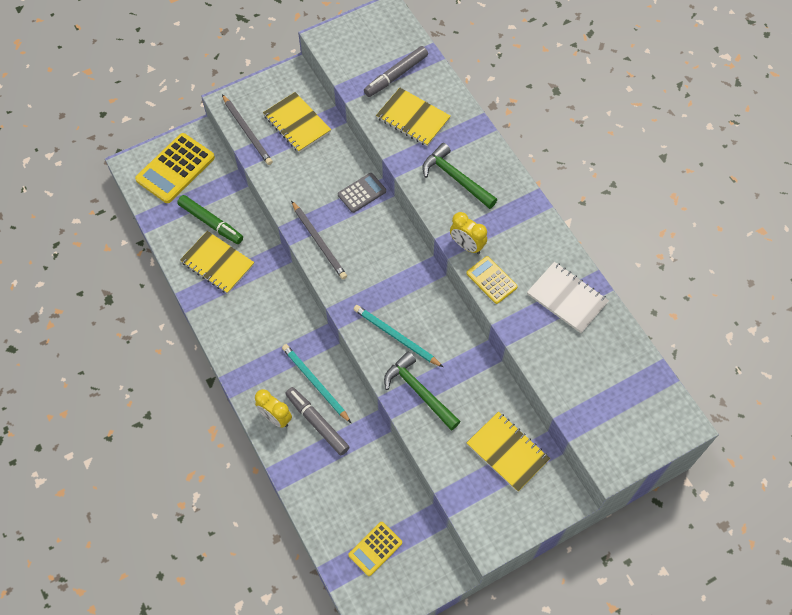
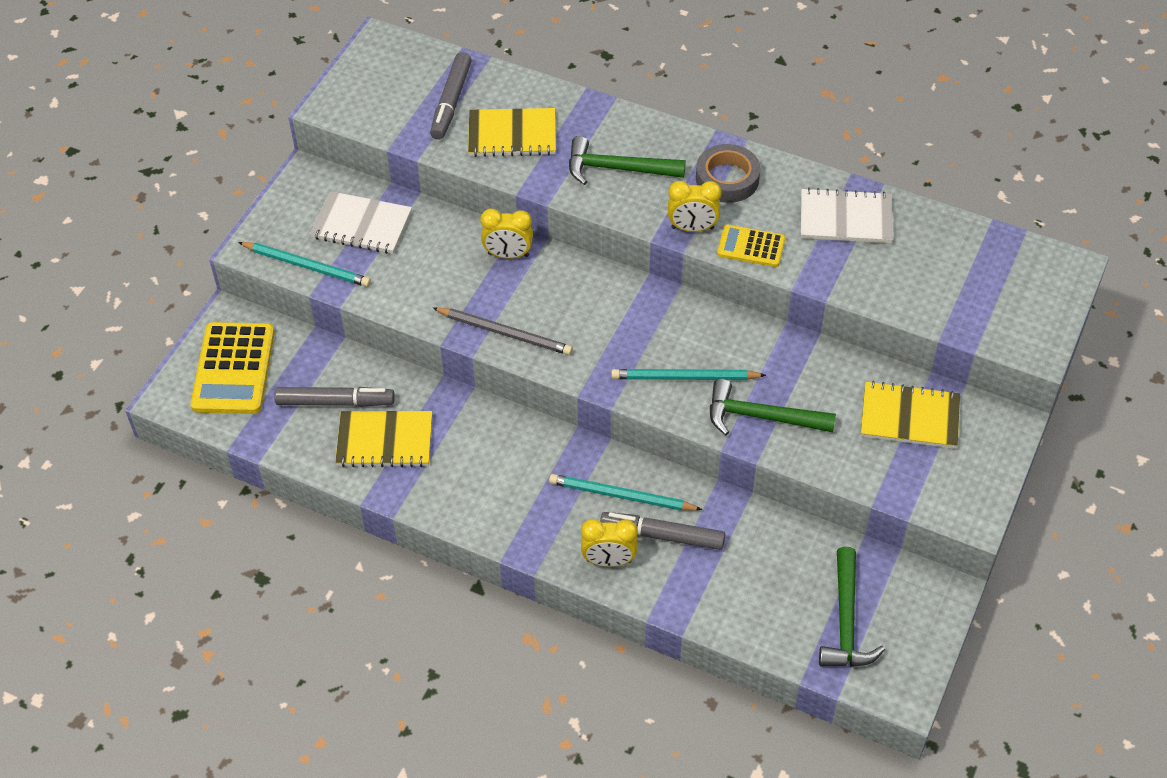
camera: 35 degrees left, 10 degrees down
(211, 223) = (335, 402): green marker -> grey marker
(247, 131) = (306, 266): grey pencil -> turquoise pencil
(297, 123) = (361, 225): yellow notebook -> white notebook
(362, 193) = (508, 255): grey calculator -> yellow clock
(375, 549) = (846, 621): yellow calculator -> green hammer
(516, 225) = (727, 179): none -> grey tape

